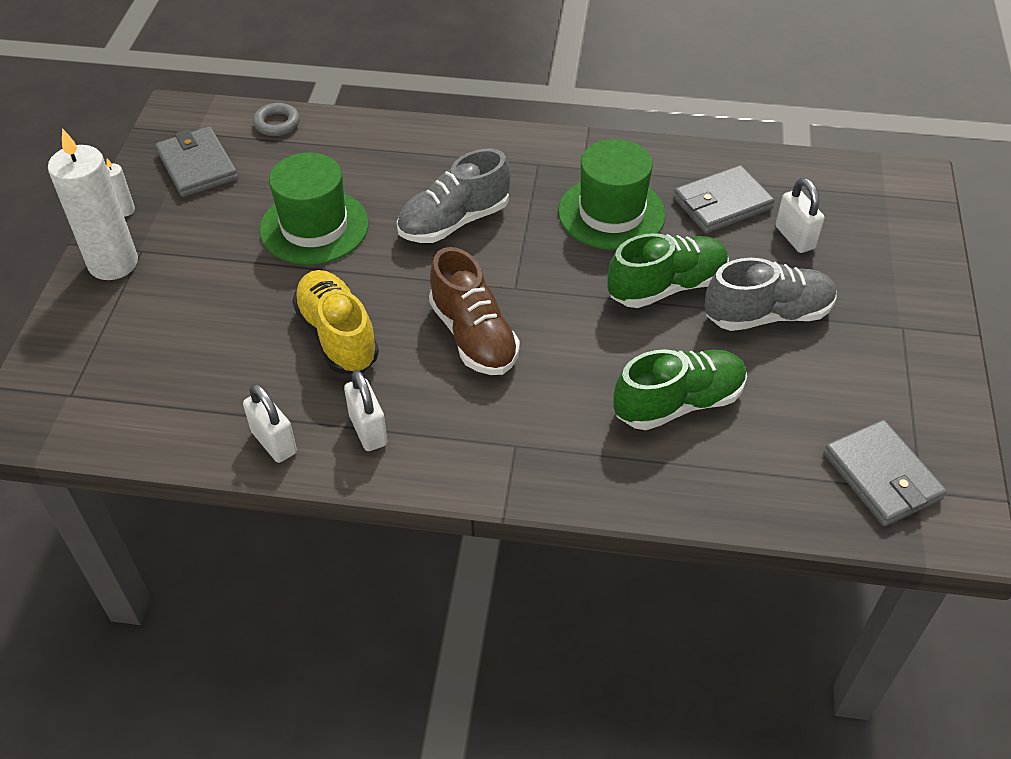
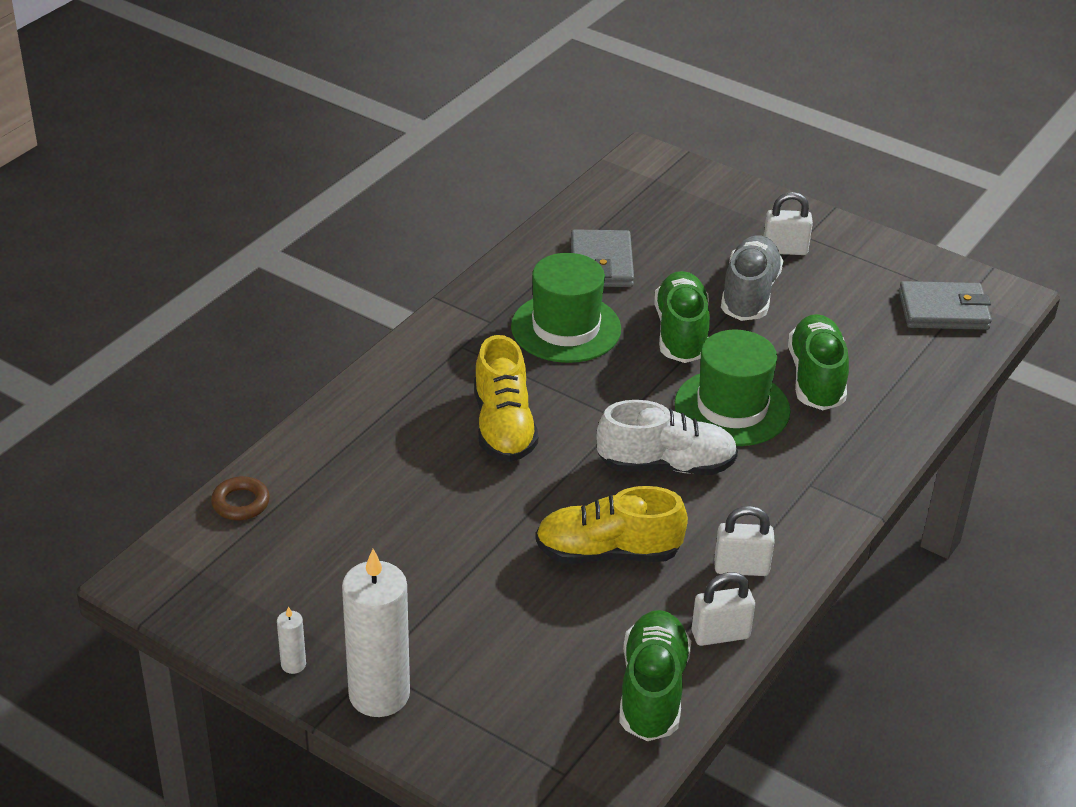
camera: 65 degrees left, 10 degrees down
(185, 418) = (652, 690): none -> green shoe
(197, 166) = (263, 585): grey wallet -> none
(277, 123) = (240, 503): grey ring -> brown ring
(314, 227) = (438, 523): green hat -> green hat (732, 408)
(454, 221) = (503, 426): grey shoe -> yellow shoe
(473, 336) = (666, 465): brown shoe -> white shoe
(794, 237) = (671, 244): white padlock -> white padlock (785, 250)

